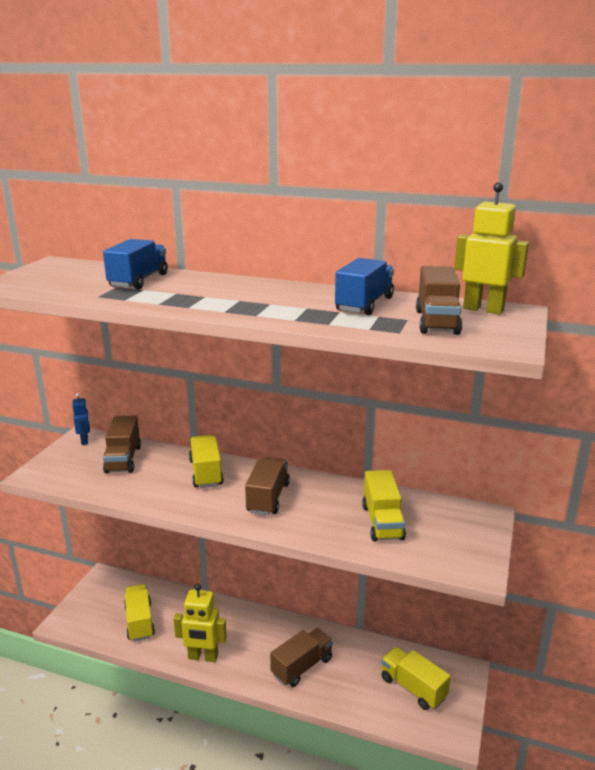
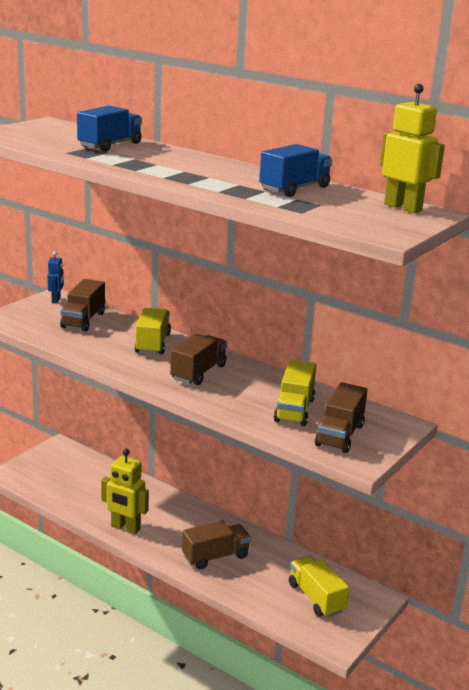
camera: 15 degrees right, 0 degrees up
(139, 622) = (79, 488): yellow truck -> none
(437, 322) = (345, 210): brown truck -> brown truck (339, 435)

